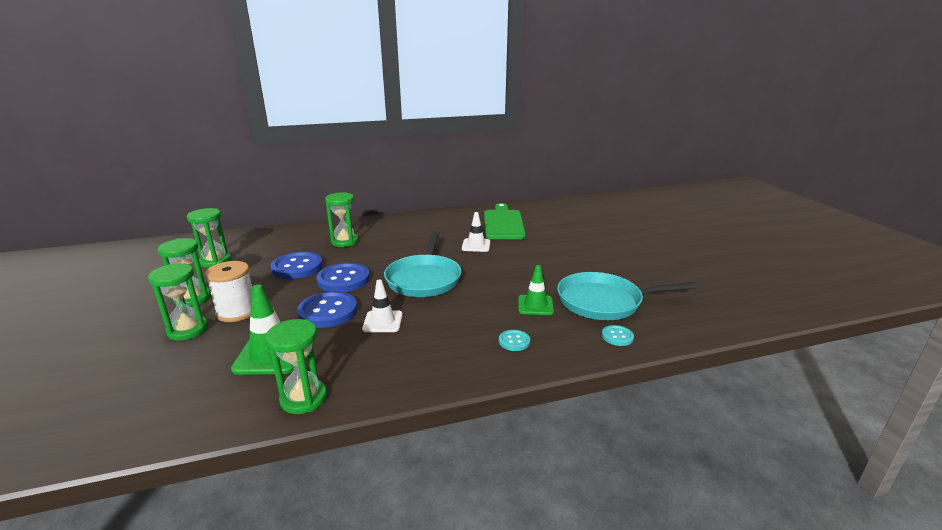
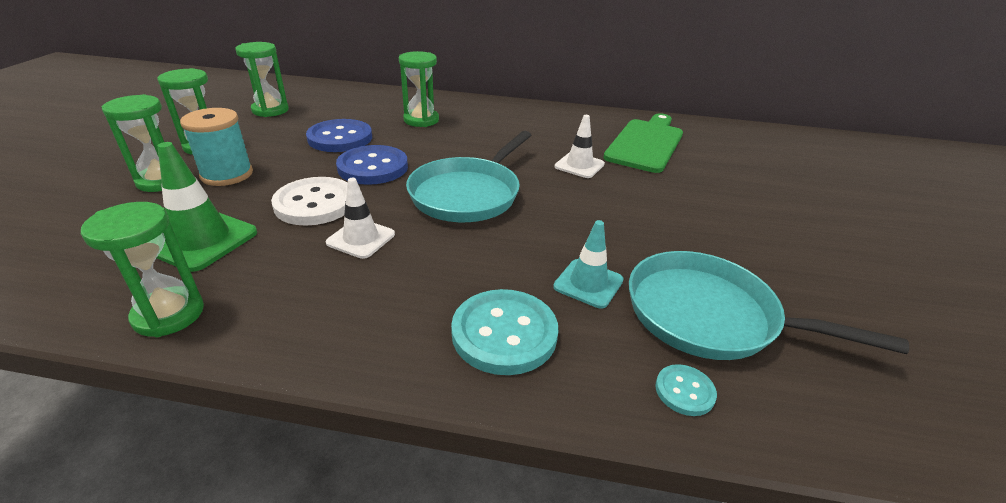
camera: 25 degrees right, 10 degrees up
(237, 312) = (227, 174): white spool -> turquoise spool
(328, 311) = (315, 203): blue button -> white button
(514, 341) = (504, 333): turquoise button -> turquoise button, size x2.02
(535, 305) = (588, 283): green traffic cone -> turquoise traffic cone

